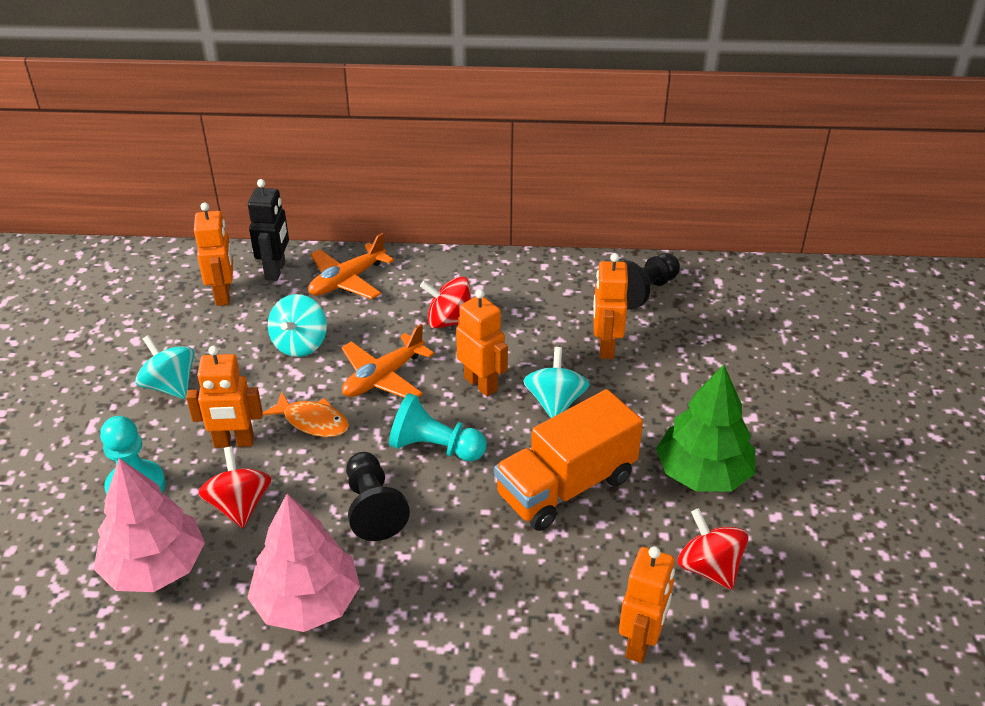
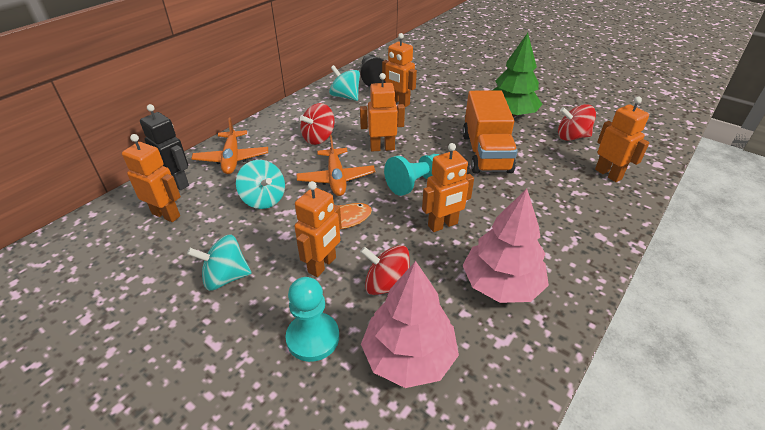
camera: 55 degrees left, 0 degrees up
(373, 508) = (443, 225): black pawn -> orange robot
(555, 402) = (422, 132): turquoise spinning top -> turquoise spinning top (345, 96)

